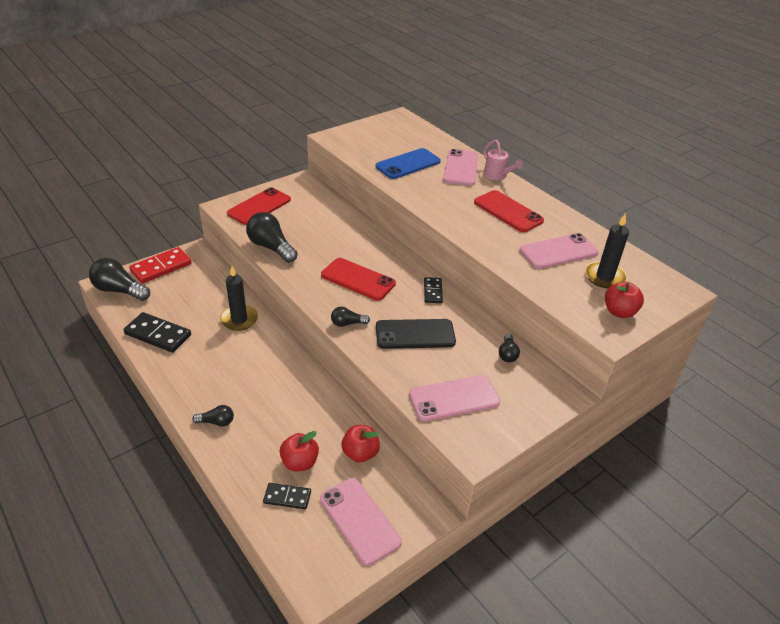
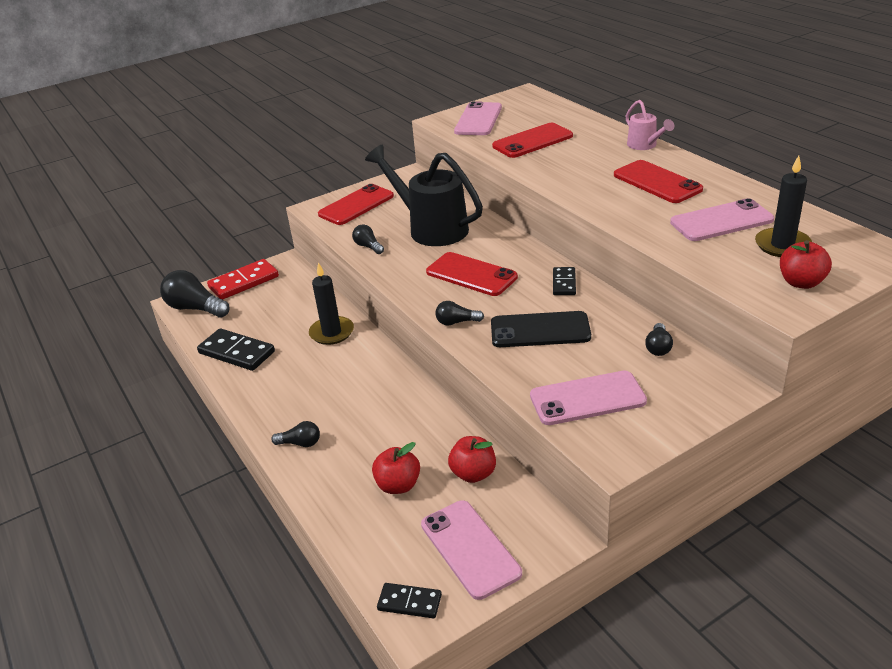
camera: 10 degrees right, 5 degrees down
(271, 247) = (368, 246): black light bulb -> black light bulb, size x0.53
(287, 497) = (381, 524): black domino -> black domino (409, 602)
(323, 233) = (431, 228): none -> black watering can
(408, 164) = (532, 141): blue phone -> red phone
(461, 168) = (598, 140): pink phone -> pink phone (478, 119)

